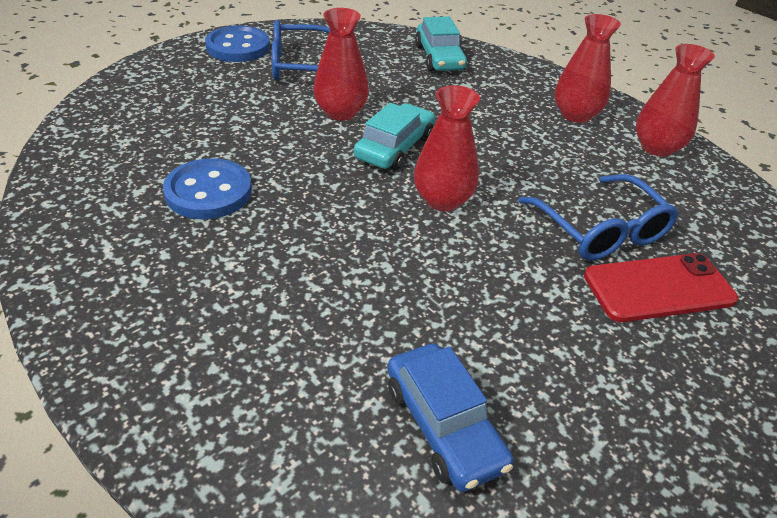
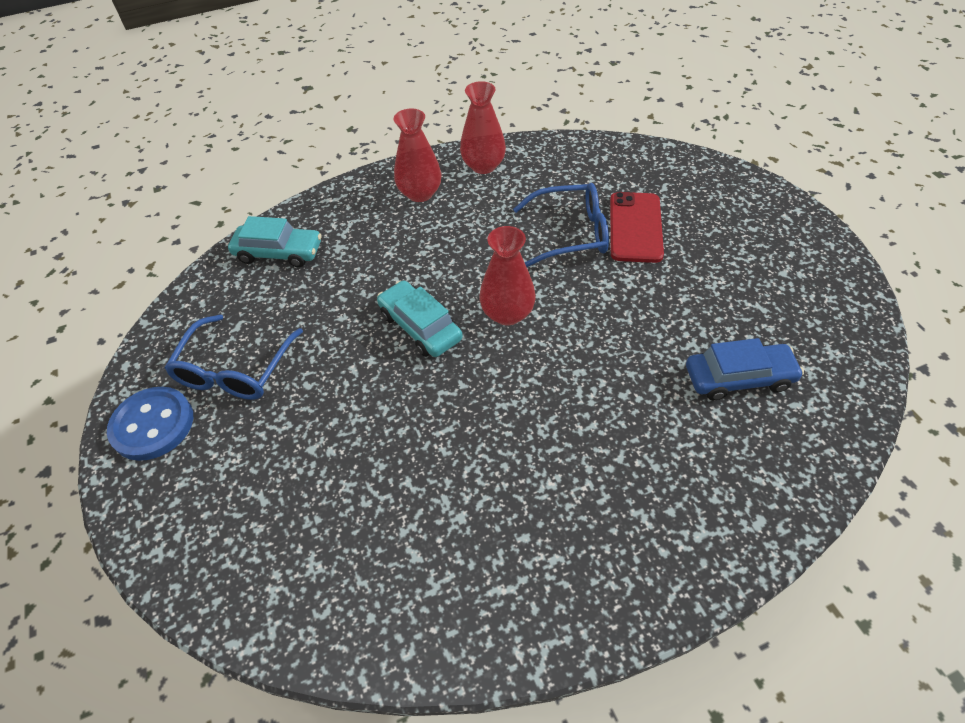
camera: 65 degrees left, 10 degrees up
(208, 192) = (439, 489): blue button -> none
(341, 112) = (344, 354): red vase -> none

